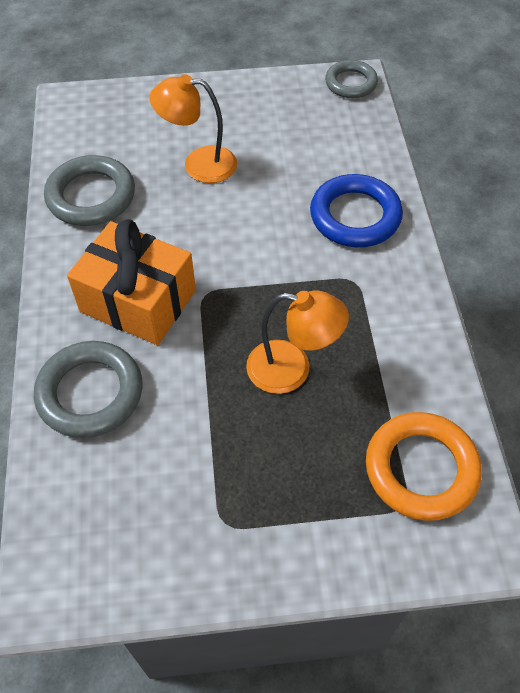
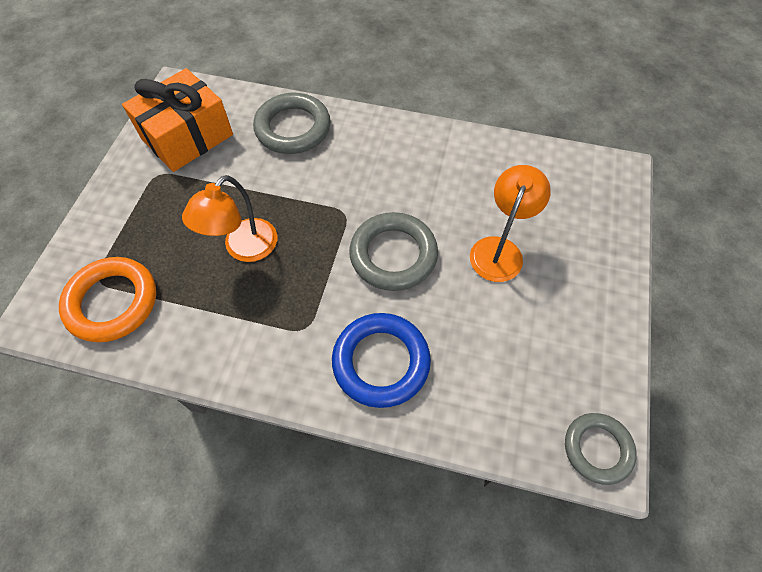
camera: 110 degrees right, 5 degrees up
(91, 196) = (484, 163): grey ring -> grey ring (393, 255)
(138, 301) = (358, 170): orange gift -> orange gift (187, 137)

